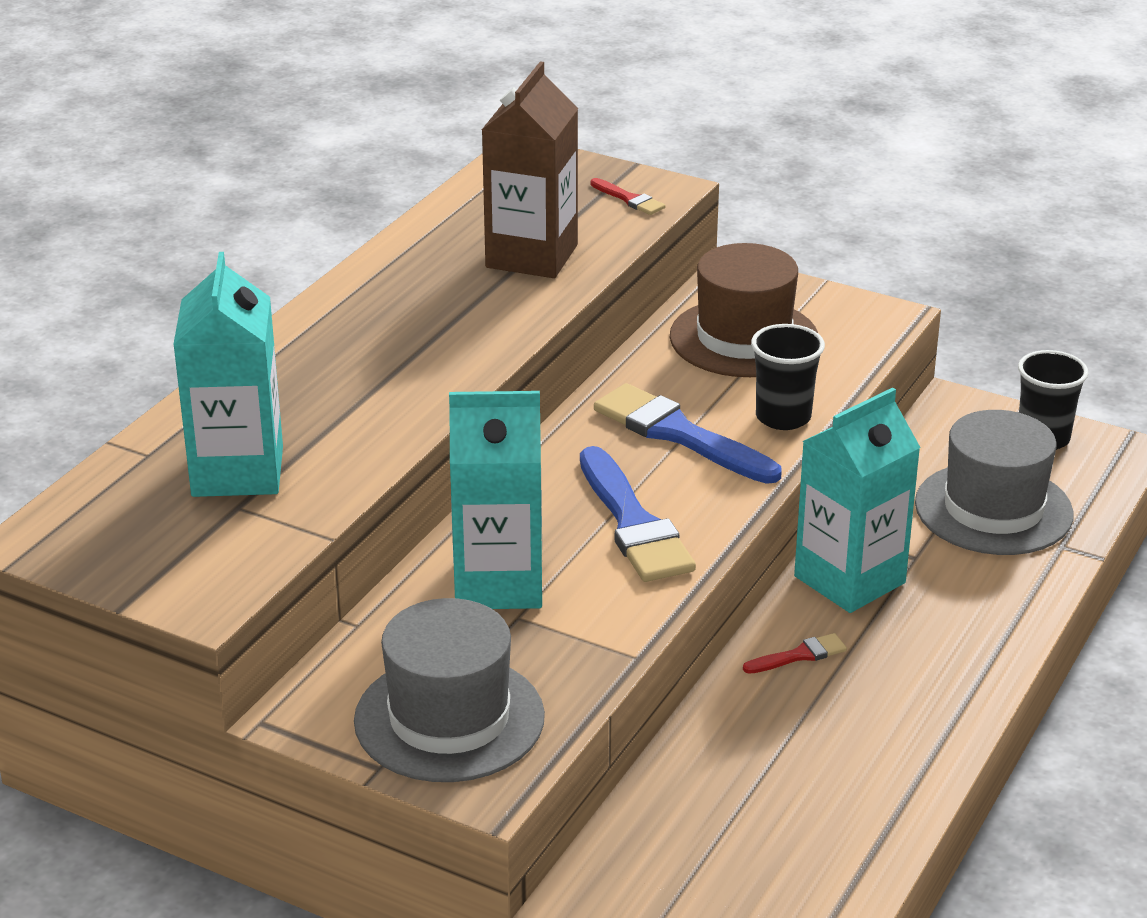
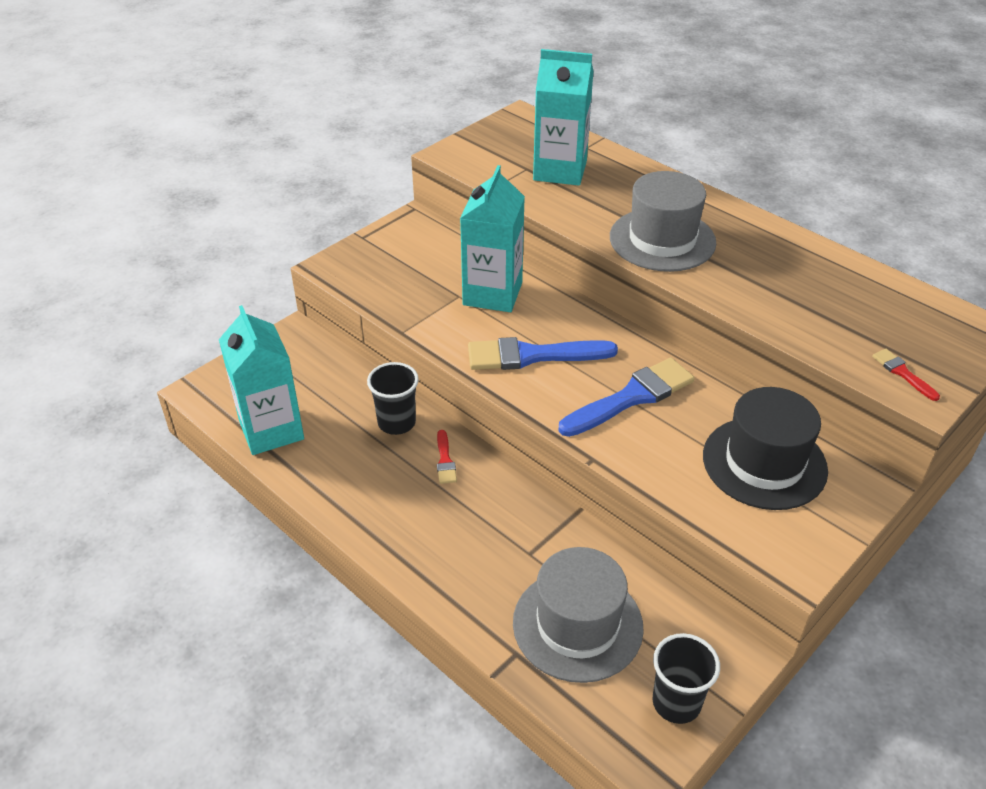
camera: 105 degrees right, 10 degrees up
(449, 718) = (386, 261): grey hat -> grey hat (662, 240)
(531, 256) = (803, 307): brown carton -> none
(629, 199) = (902, 373): red brush -> red brush turned 90 degrees clockwise
(744, 338) = (764, 463): brown hat -> black hat
(783, 417) = (642, 456): black cup -> black cup (396, 422)
(849, 580) = (515, 508): turquoise carton -> turquoise carton (271, 430)

